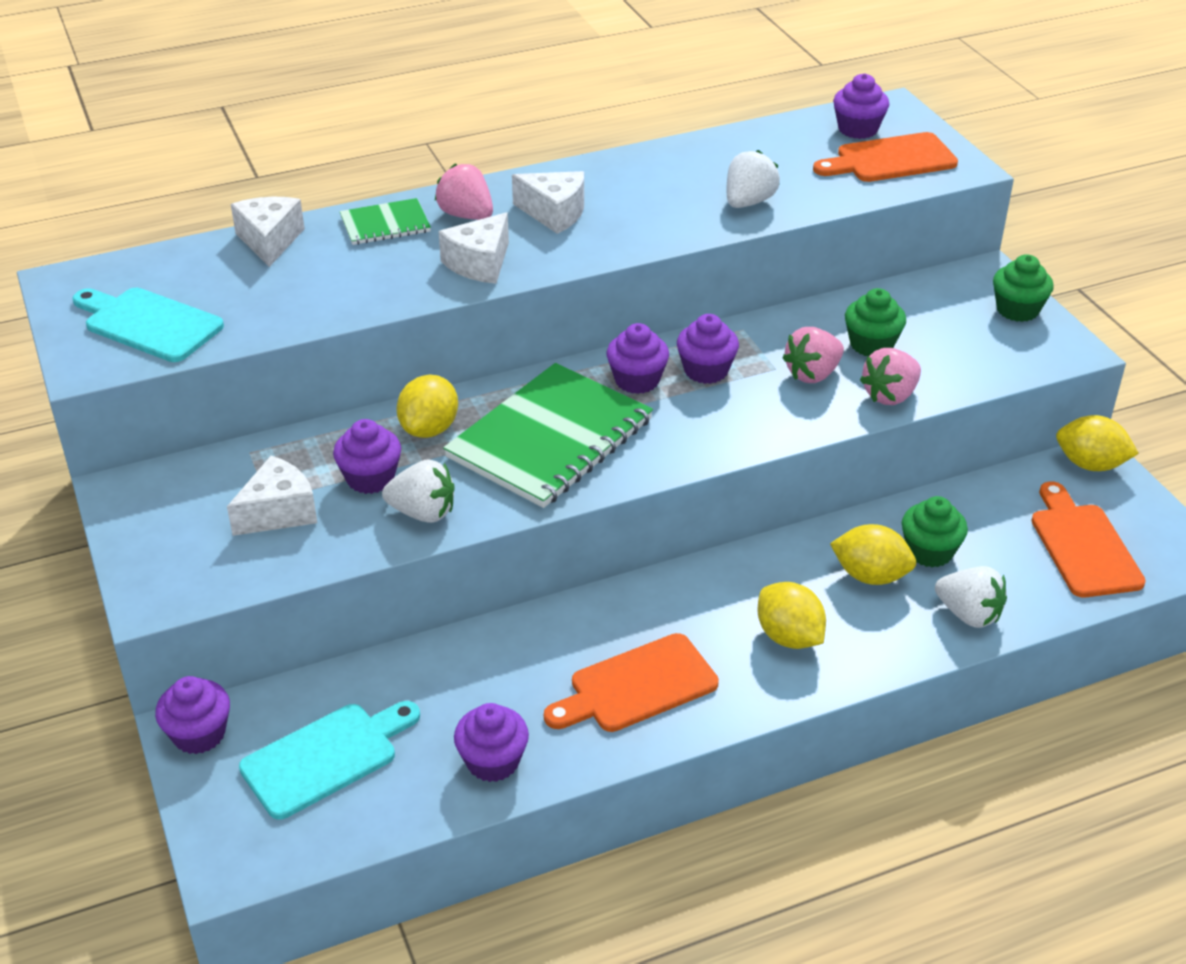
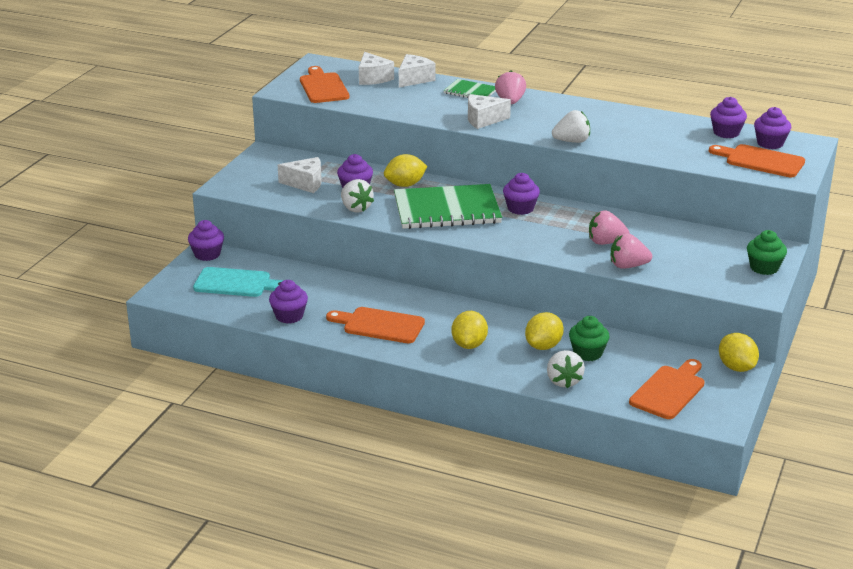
camera: 45 degrees right, 10 degrees down
(148, 323) = (323, 87): turquoise cutting board -> orange cutting board
(554, 213) = (550, 116): white cheese -> white cheese (373, 78)
(706, 370) = (558, 219): purple cupcake -> purple cupcake (726, 133)
(748, 202) = (650, 147): white strawberry -> white strawberry (572, 141)
(870, 576) = (543, 346): yellow lemon -> yellow lemon turned 60 degrees clockwise
(871, 344) = (657, 246): green cupcake -> none

